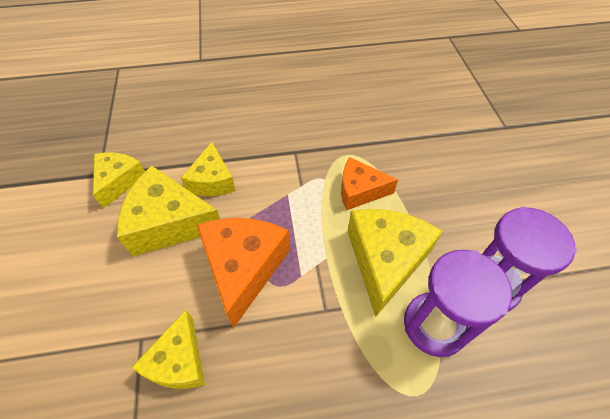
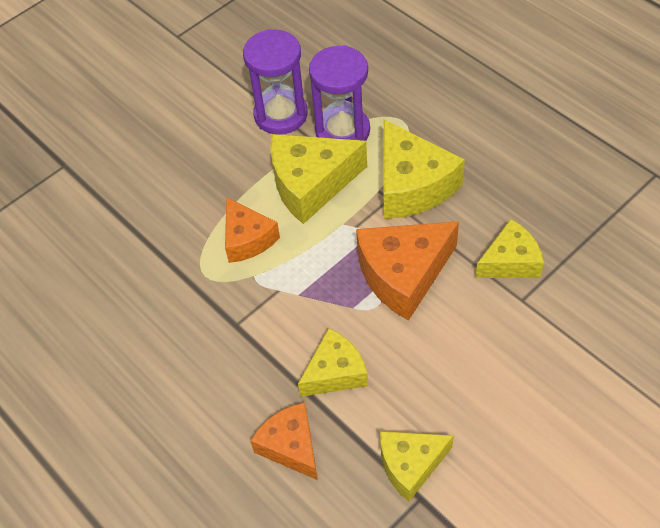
camera: 120 degrees left, 0 degrees up
(169, 223) = (413, 369): yellow cheese -> yellow cheese (411, 185)
(192, 137) = (291, 446): none -> orange cheese

